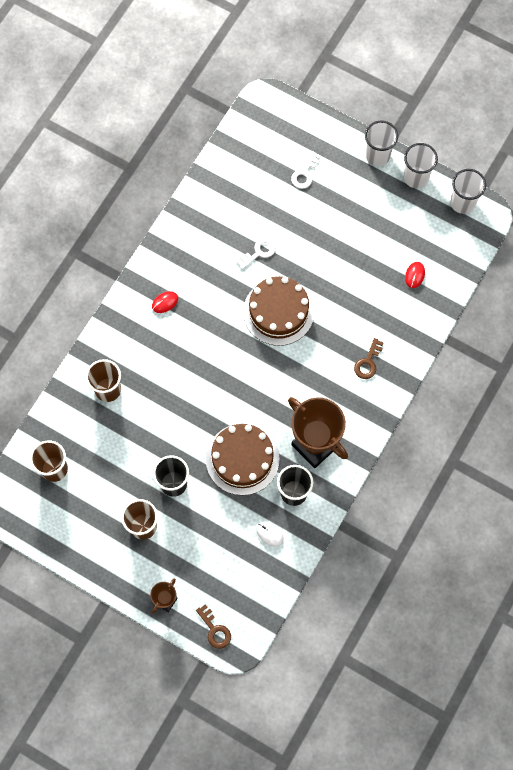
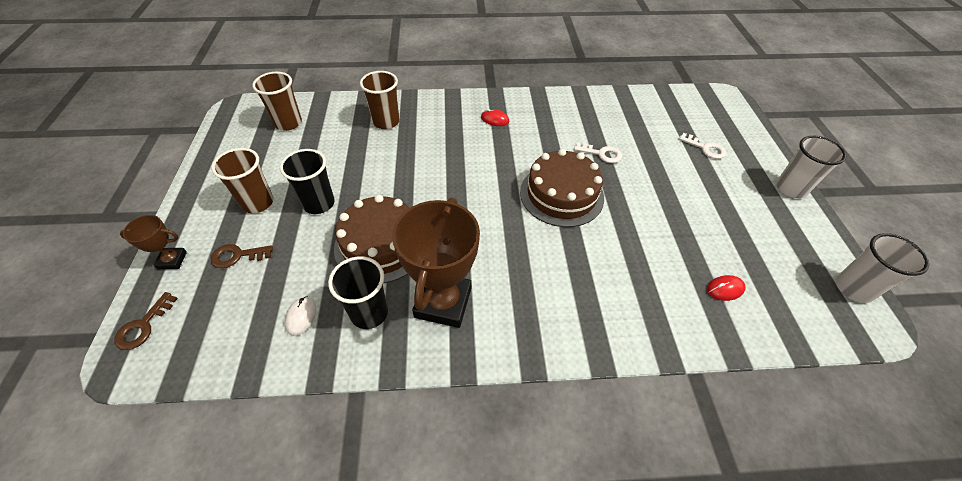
camera: 55 degrees right, 20 degrees down
(305, 173) = (705, 148): white key -> white key turned 135 degrees counterclockwise
(368, 362) = (584, 300): brown key -> brown key (237, 256)
(416, 177) = (816, 230): white cup -> none

